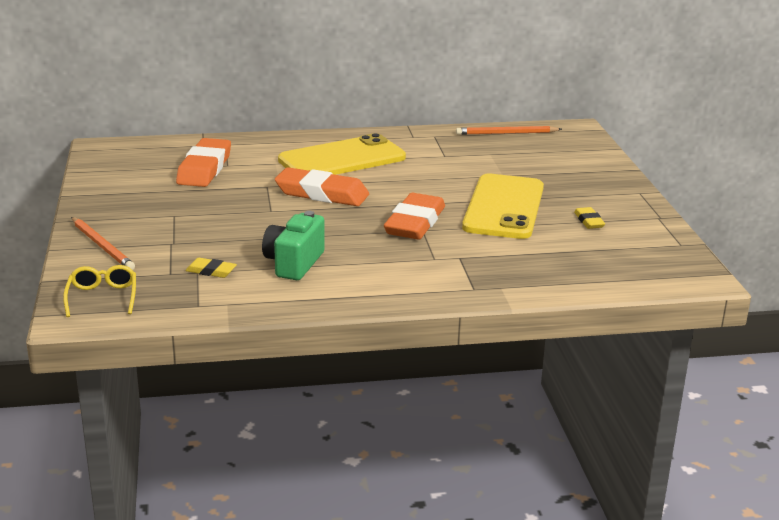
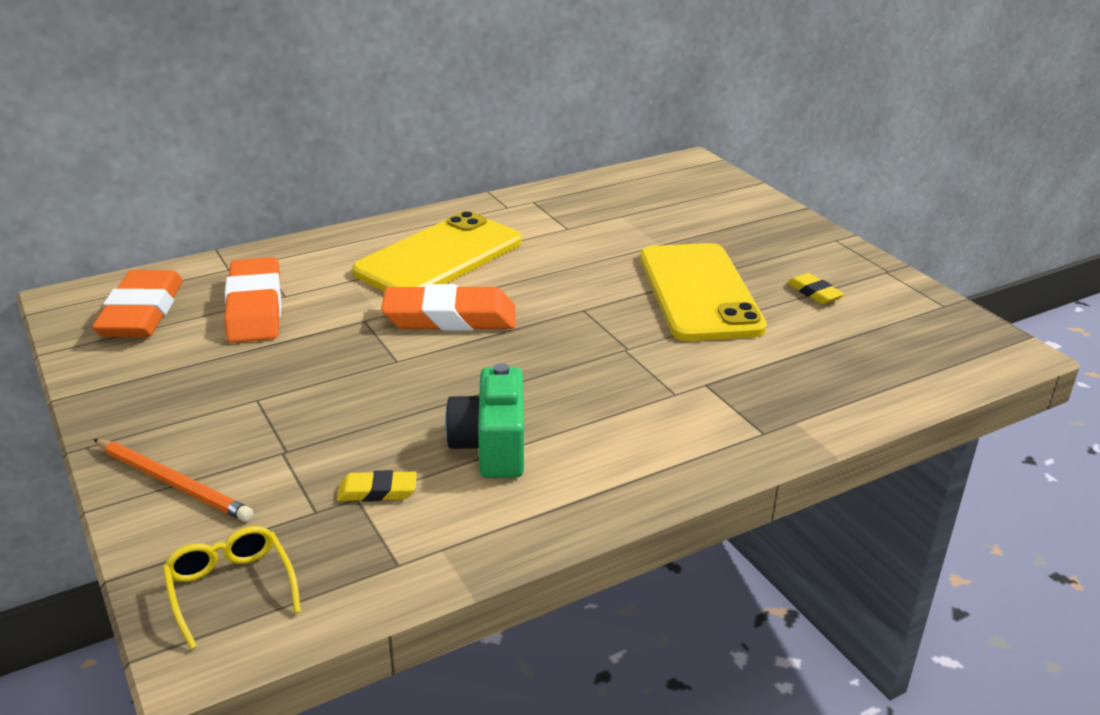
camera: 20 degrees left, 5 degrees up
(414, 223) = (607, 340): orange eraser -> orange eraser (141, 313)
(506, 133) = (617, 183): orange pencil -> none

